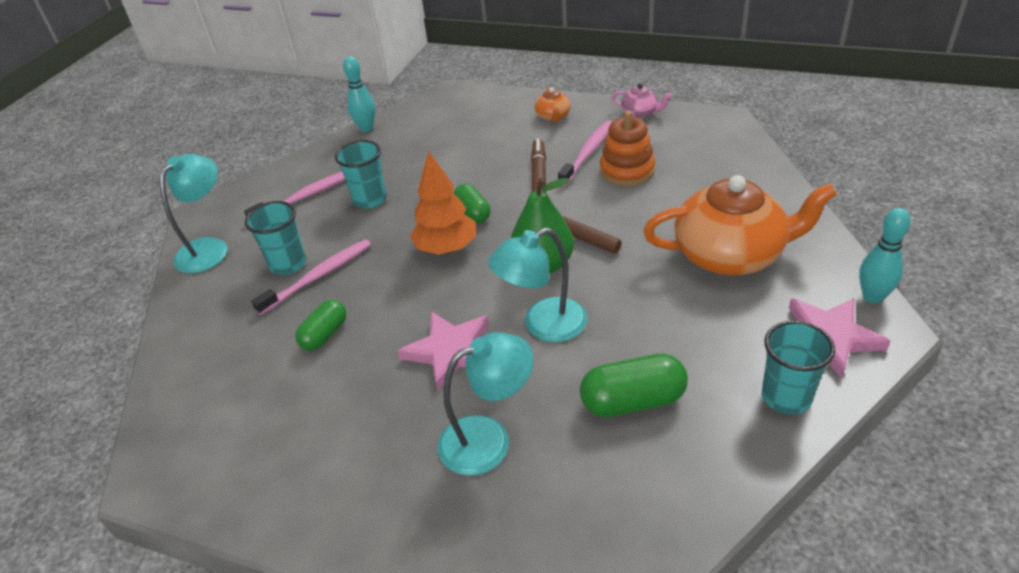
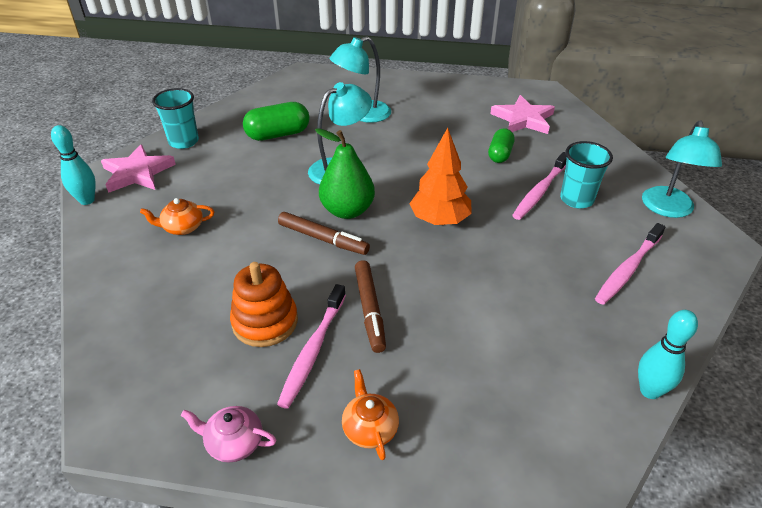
camera: 165 degrees right, 0 degrees up
(370, 200) = (551, 268): turquoise cup -> none
(451, 351) = (402, 150): pink star -> pink star (523, 119)
(473, 213) = (429, 257): green capsule -> none
(730, 255) = (182, 227): orange teapot -> orange teapot, size x0.43

